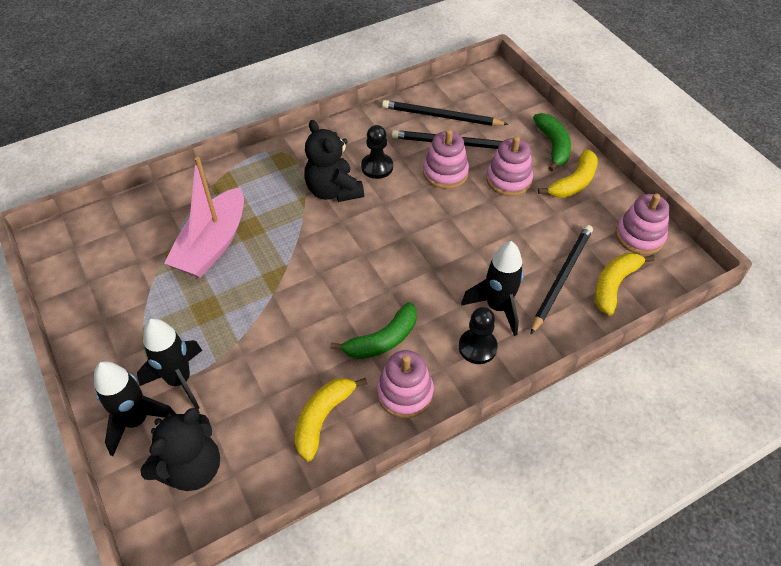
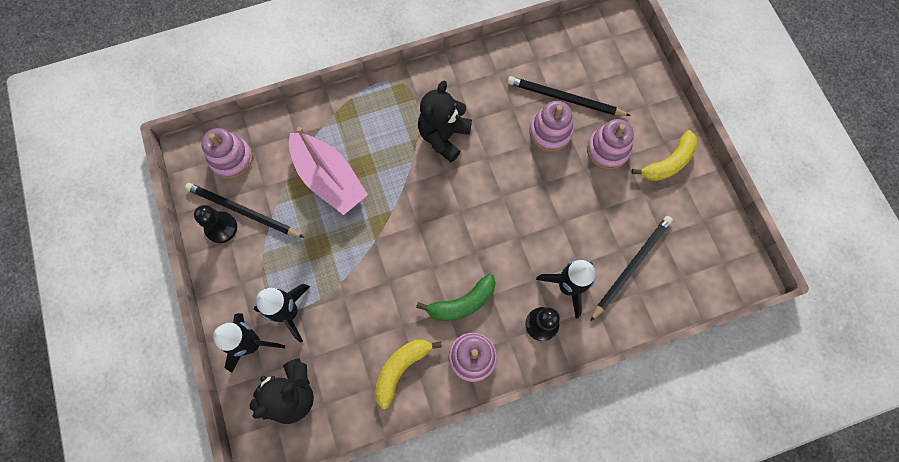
camera: 10 degrees right, 20 degrees up
(212, 244) = (329, 179): pink boat -> pink boat turned 75 degrees counterclockwise
(333, 191) = (443, 136): black teddy bear -> black teddy bear turned 45 degrees clockwise
(377, 167) = (488, 115): black pawn -> black pawn (221, 228)
(441, 116) = (559, 64): black pencil -> black pencil (243, 211)
(553, 146) = (659, 116): green banana -> none
(614, 285) = (676, 282): yellow banana -> none
(639, 236) = (714, 233): pink stacking toy -> pink stacking toy (231, 158)

